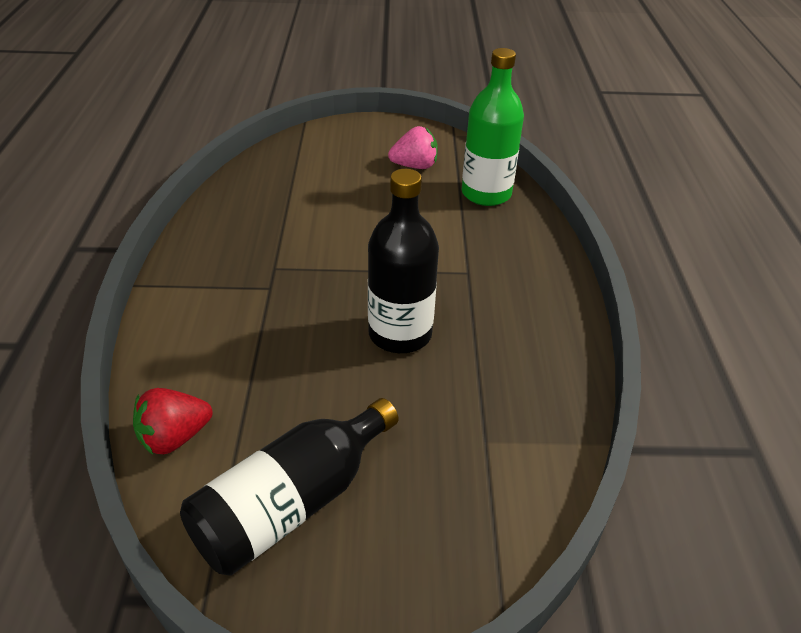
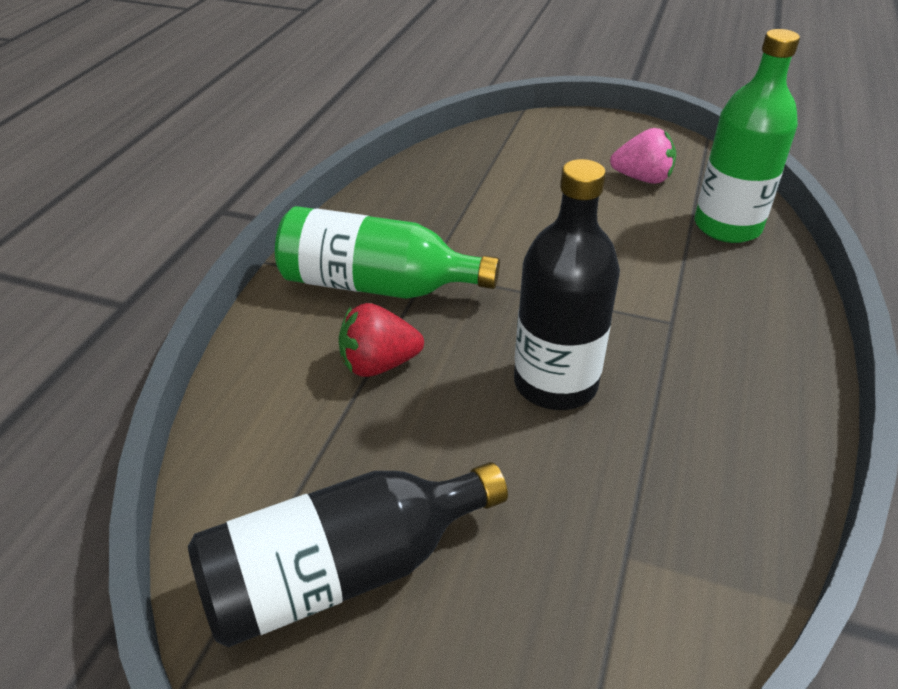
camera: 20 degrees right, 0 degrees up
(174, 437) = (239, 450): red strawberry -> red strawberry (378, 364)
(237, 287) = (377, 285): none -> green bottle

